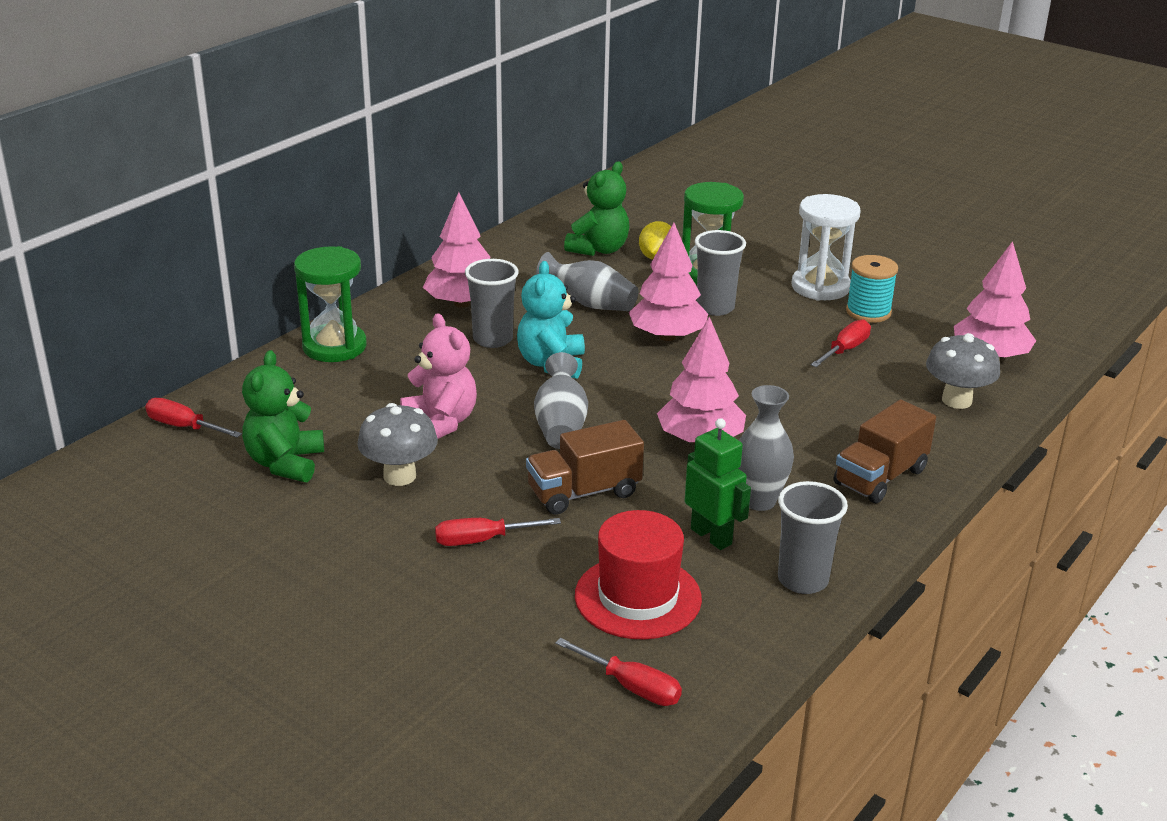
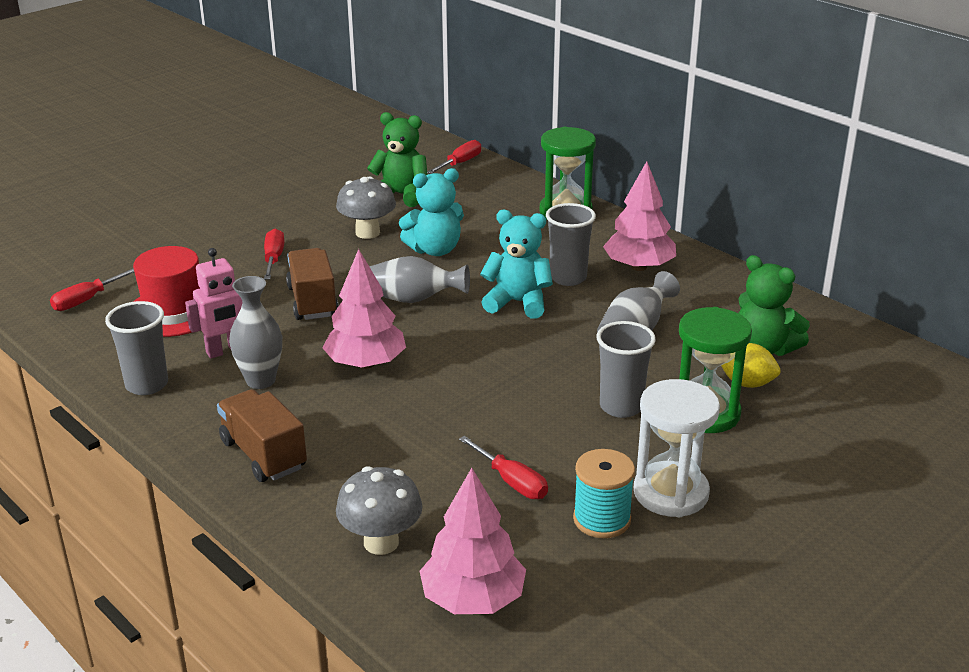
camera: 100 degrees right, 0 degrees up
(441, 423) = (435, 250): pink teddy bear -> turquoise teddy bear
(667, 336) = (560, 368): pink tree -> none
(711, 536) = (226, 351): green robot -> pink robot

